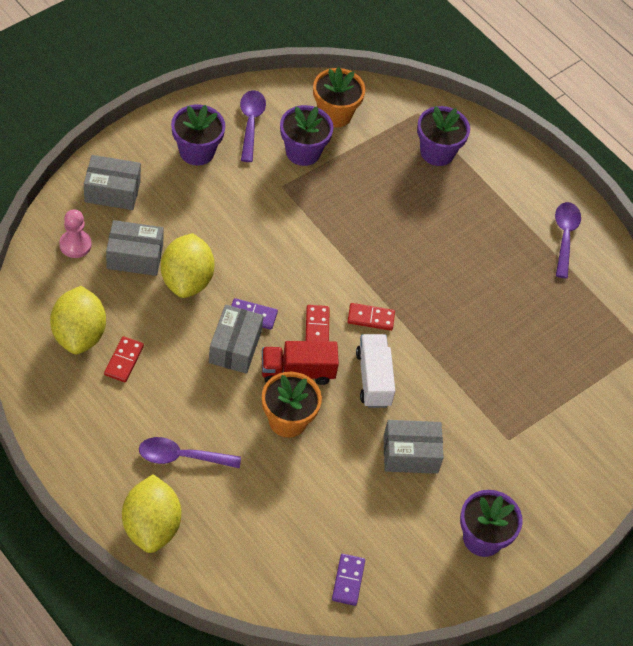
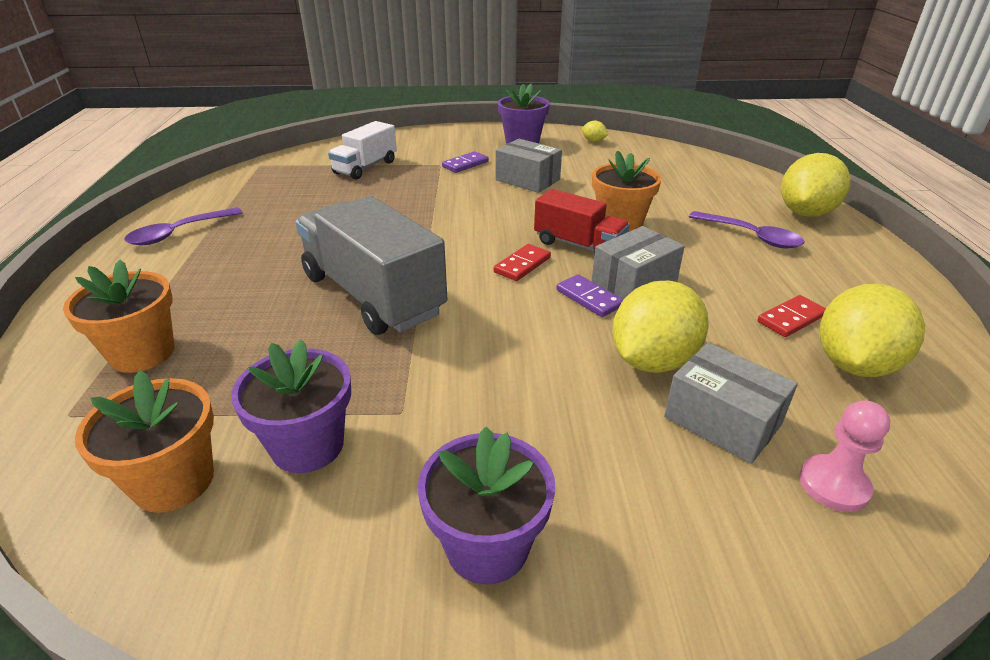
camera: 135 degrees left, 20 degrees down
(112, 191) = (719, 551): grey box -> none
(250, 123) = (328, 549): purple spoon -> none
(348, 580) = (643, 154): purple domino -> purple domino (465, 164)
(371, 318) = (457, 251): red domino -> none
(373, 379) = (507, 219): white truck -> white truck (365, 167)
(377, 249) = (373, 295): none -> grey truck
(417, 586) = (593, 141): none -> yellow lemon
(437, 152) = (142, 353): purple flower pot -> orange flower pot

